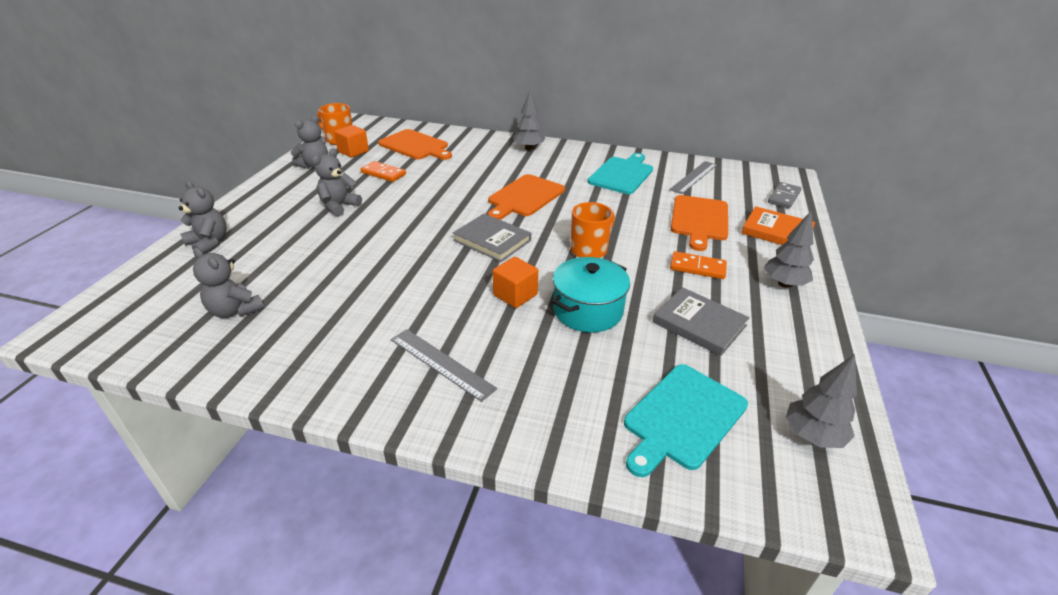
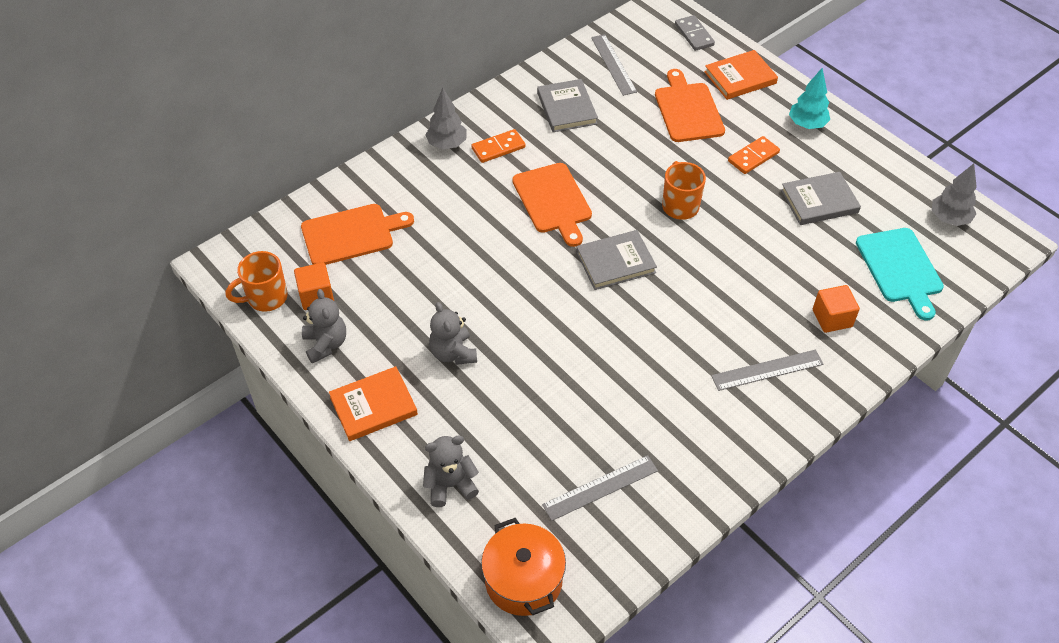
camera: 55 degrees left, 15 degrees up
(117, 304) = (523, 580): none -> orange pot
(235, 310) = (600, 487): grey teddy bear -> grey ruler
(270, 195) = (373, 406): none -> orange book
(383, 173) = (403, 289): orange domino -> orange domino (498, 148)
(515, 295) = (711, 287): orange cube -> orange cube (832, 318)
(588, 310) = (761, 253): turquoise pot -> none
(622, 174) = (566, 108): turquoise cutting board -> grey book
(699, 220) = (688, 110): orange cutting board -> orange cutting board turned 150 degrees counterclockwise
(783, 284) = (807, 124): grey tree -> turquoise tree

